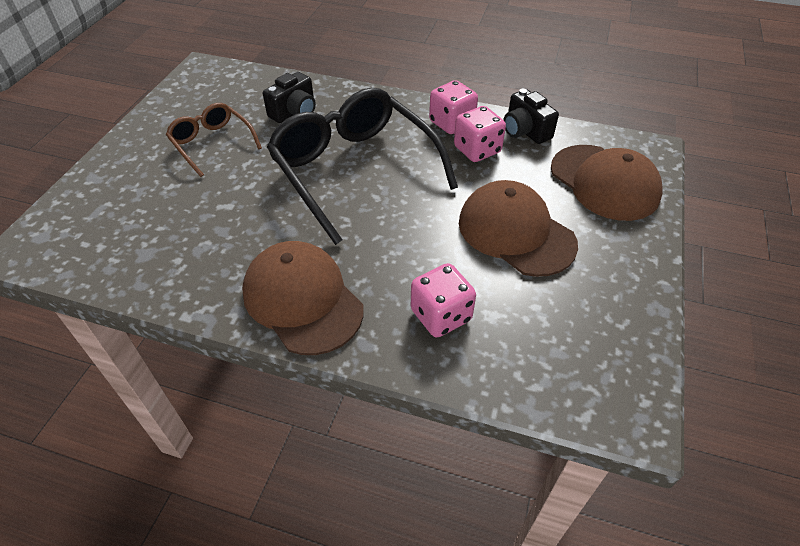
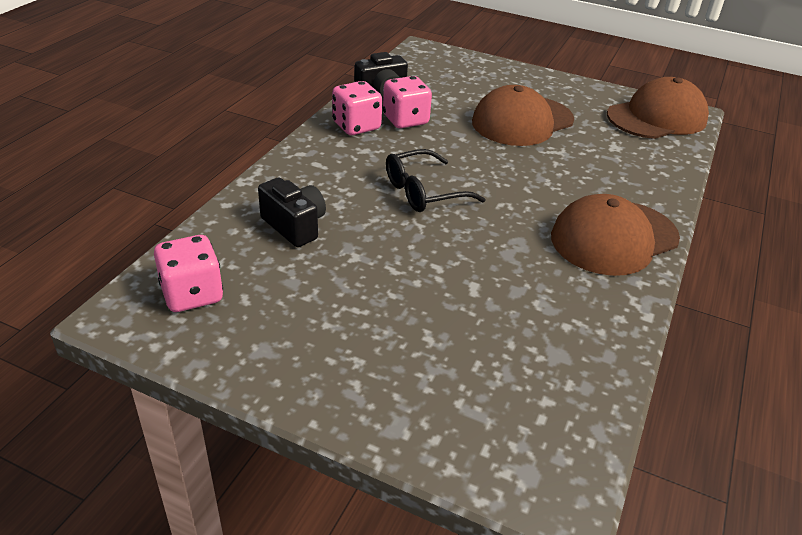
camera: 85 degrees left, 10 degrees down
(212, 144) = (343, 299): brown glasses -> none
(354, 170) = (424, 192): black glasses -> black glasses, size x0.52
(441, 315) = (619, 168): pink dice -> pink dice (192, 294)
(604, 182) = (462, 74): brown cap -> brown cap (657, 117)

